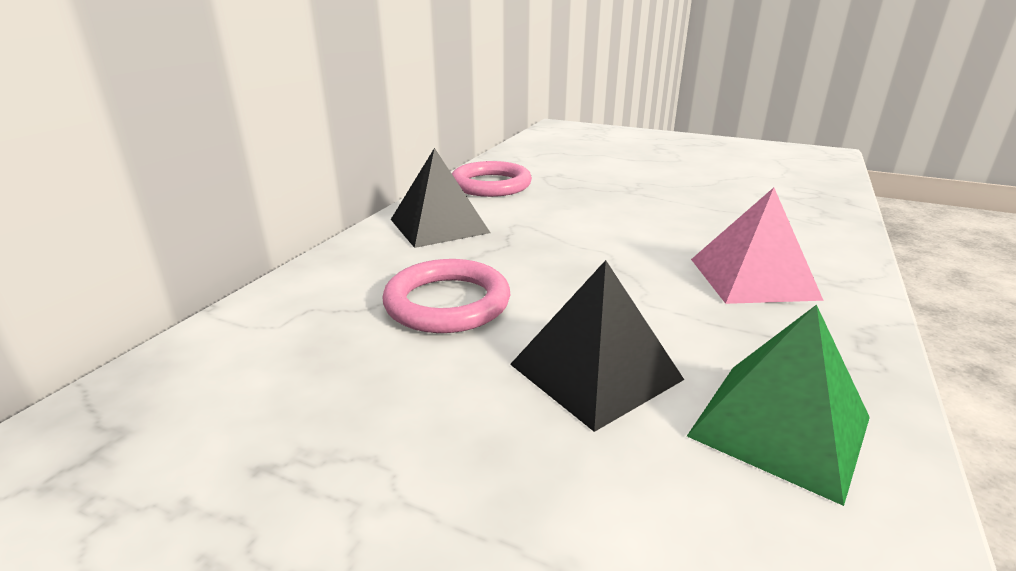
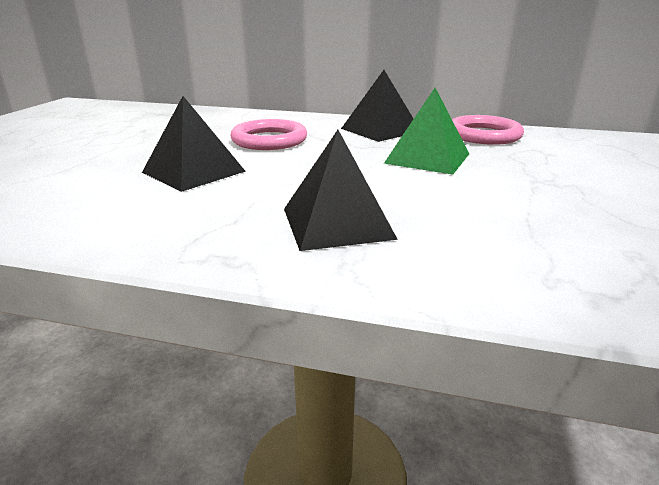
camera: 80 degrees right, 0 degrees up
(752, 278) = (337, 223): pink pyramid -> black pyramid
(779, 426) = (126, 213): green pyramid -> green pyramid (427, 158)

